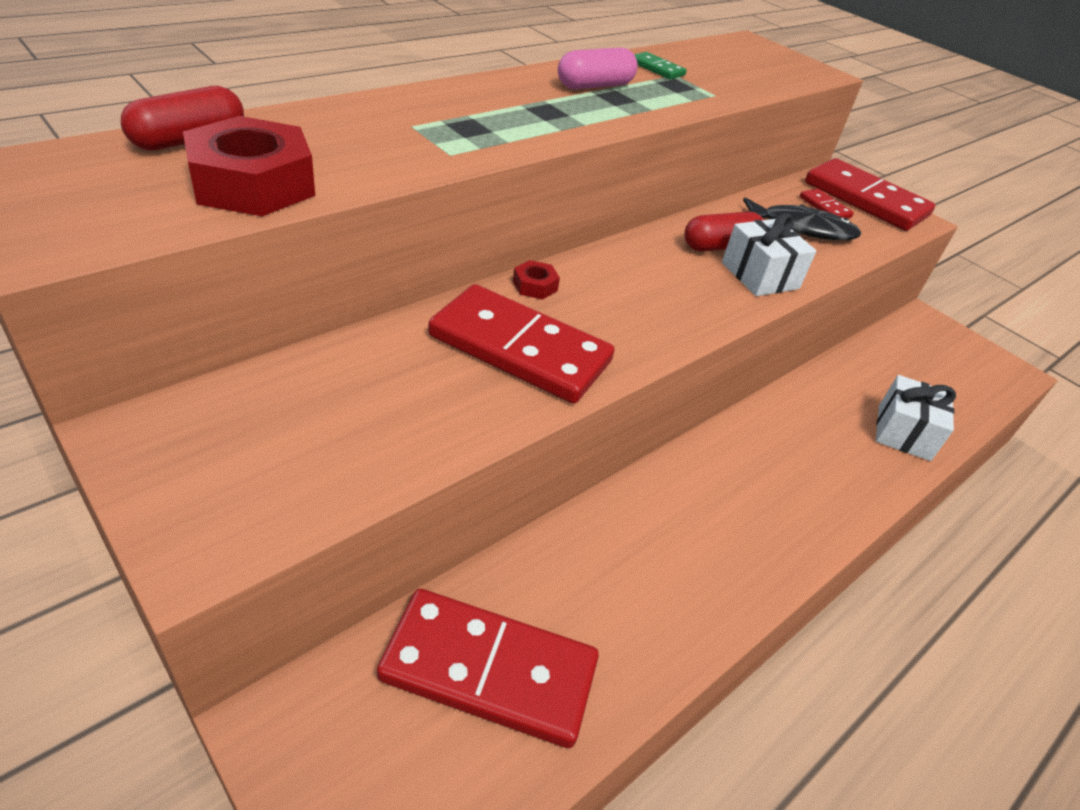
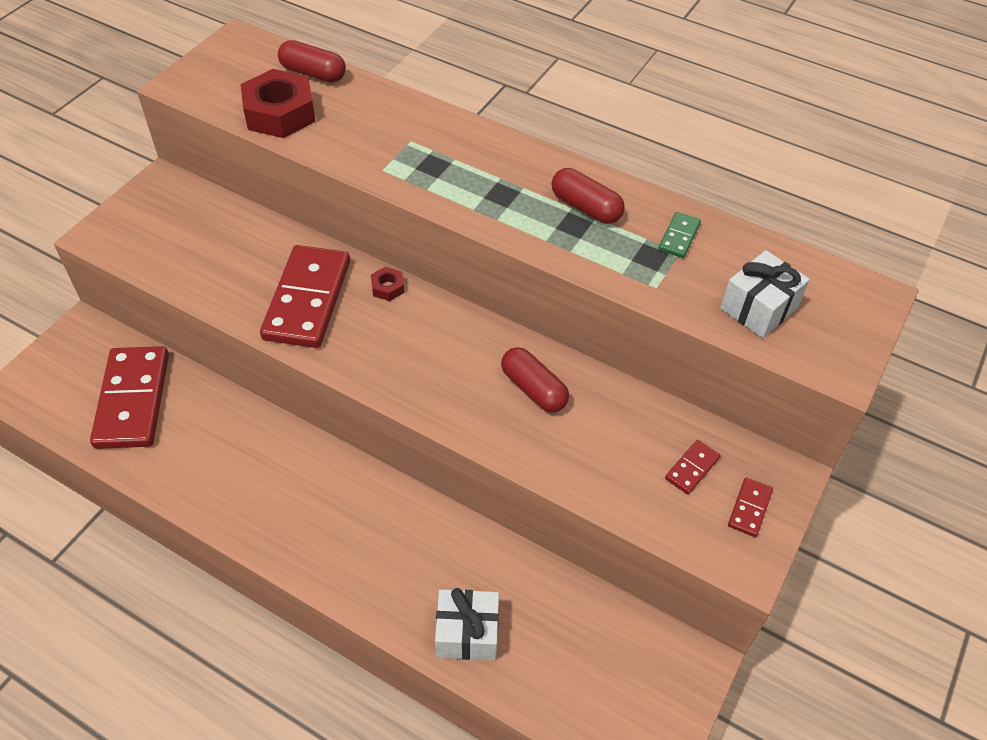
camera: 75 degrees right, 10 degrees up
(594, 86) = (586, 207): pink capsule -> red capsule
(760, 275) = (502, 424): white gift -> white gift (758, 308)
(802, 228) = (624, 450): black fish -> none
(865, 199) = (749, 508): red domino -> red domino, size x0.43

